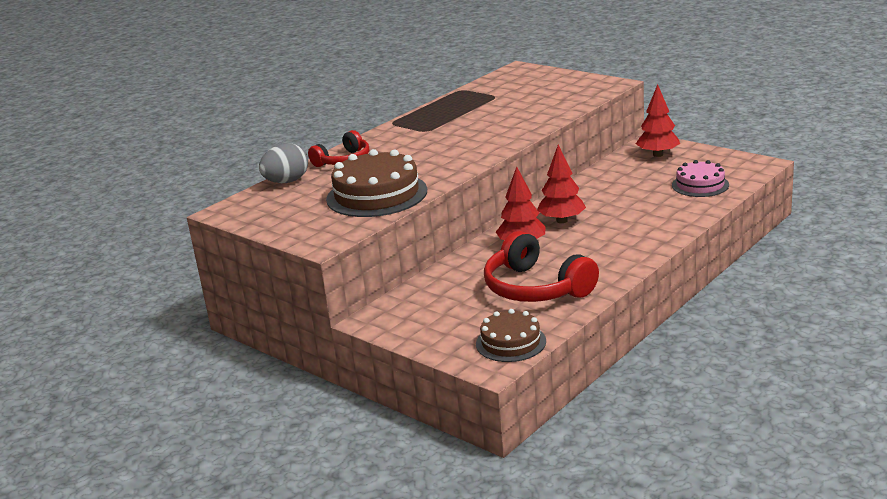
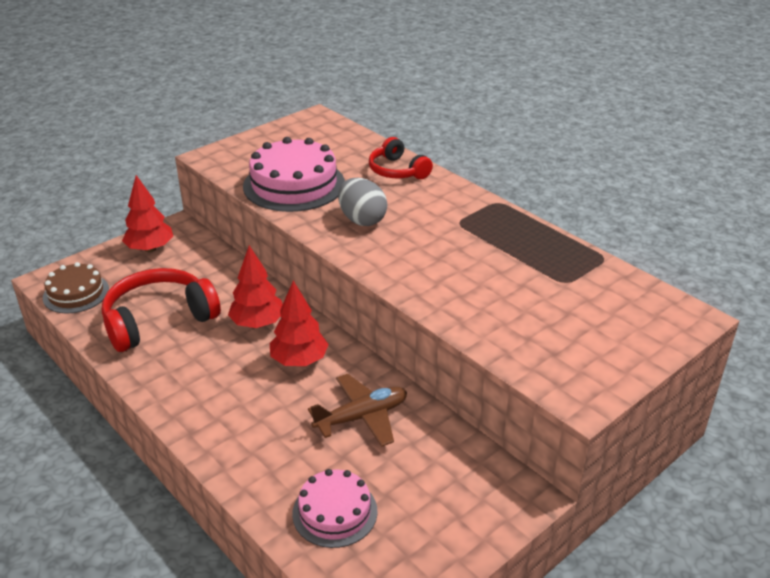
camera: 95 degrees right, 10 degrees up
(286, 182) = (361, 143): grey egg -> grey egg (362, 220)
(377, 195) = (294, 184): brown cake -> pink cake
(611, 191) = (362, 417): none -> brown plane
(658, 154) = (469, 493): red tree -> red tree (150, 249)

